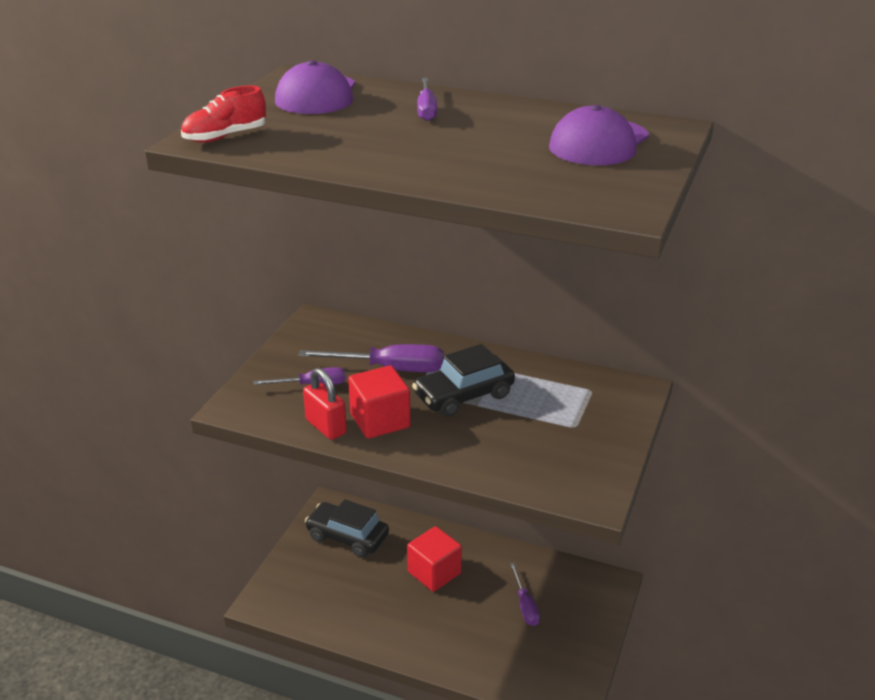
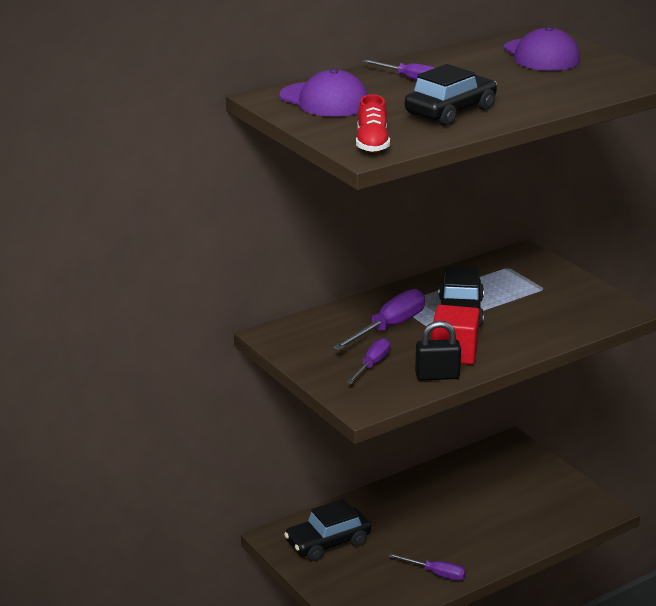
camera: 55 degrees left, 5 degrees down
(326, 427) = (437, 376): red padlock -> black padlock
(359, 145) = (450, 111): none -> black car
(434, 572) = (418, 516): red cube -> none
(525, 605) = (497, 489): purple screwdriver -> purple screwdriver (436, 573)

